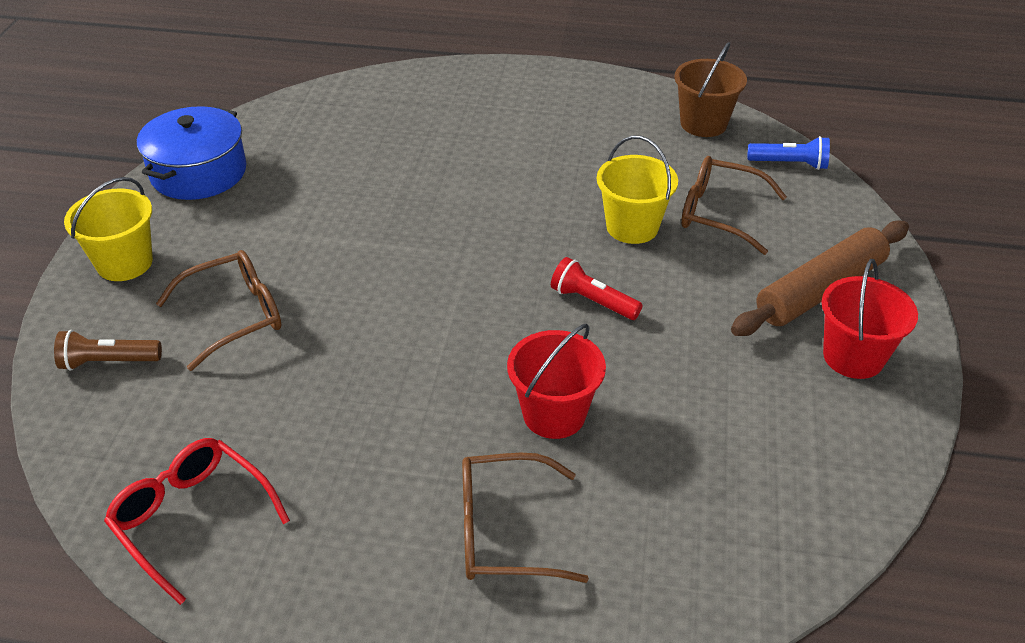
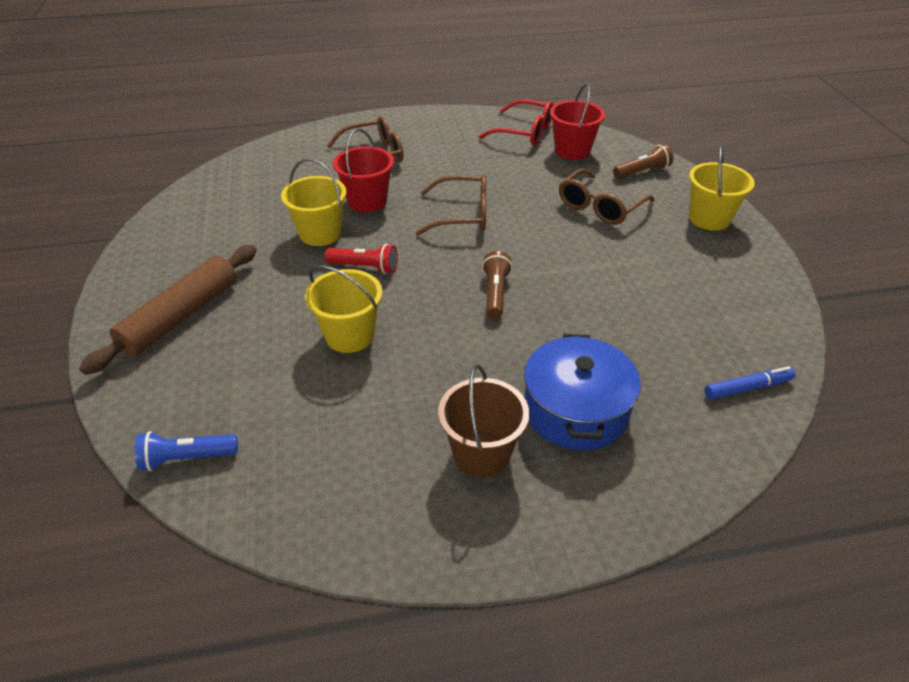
camera: 160 degrees right, 0 degrees up
(198, 172) = (755, 294): blue pot -> blue pot (576, 410)
(307, 111) = (747, 388): none -> blue marker
(457, 234) = (495, 293): none -> brown flashlight
(639, 369) = (320, 233): none -> yellow bucket
(703, 124) = (293, 500): brown bucket -> brown bucket (481, 453)
(719, 213) = (269, 370): brown glasses -> brown glasses (463, 215)
(853, 357) = (166, 272): red bucket -> red bucket (572, 150)

